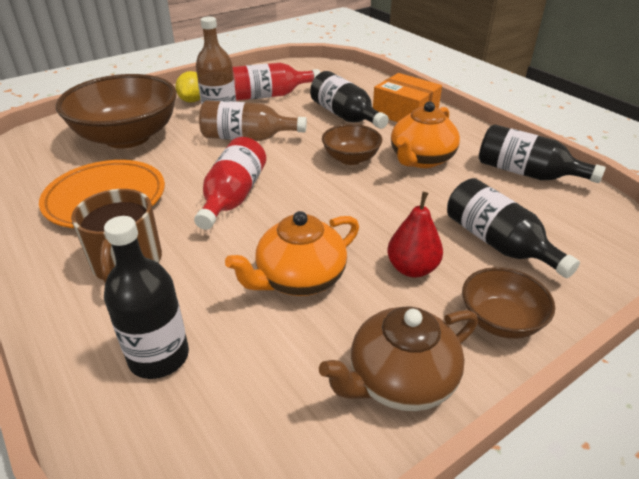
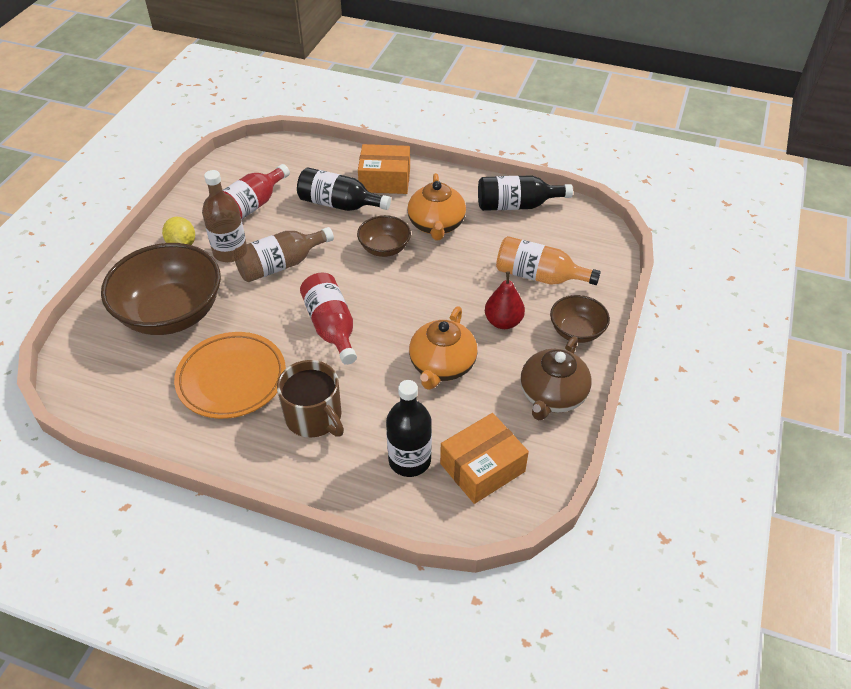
camera: 35 degrees left, 10 degrees up
(225, 417) = (482, 467): none -> orange box
(498, 243) = (539, 276): black bottle -> orange bottle

